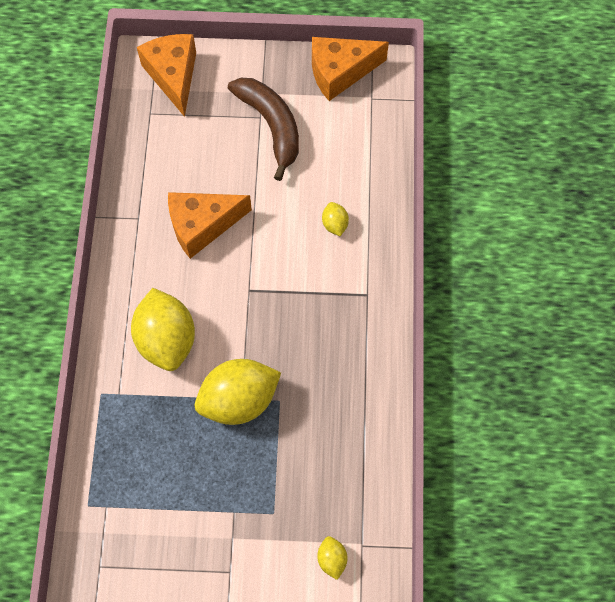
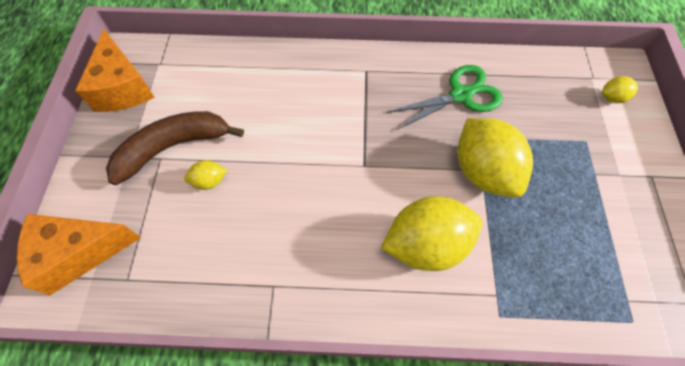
camera: 90 degrees left, 5 degrees down
(202, 226) = (288, 212): orange cheese -> none
(334, 390) = (460, 95): none -> green scissors
(335, 224) = (294, 93): yellow lemon -> yellow lemon (209, 181)

